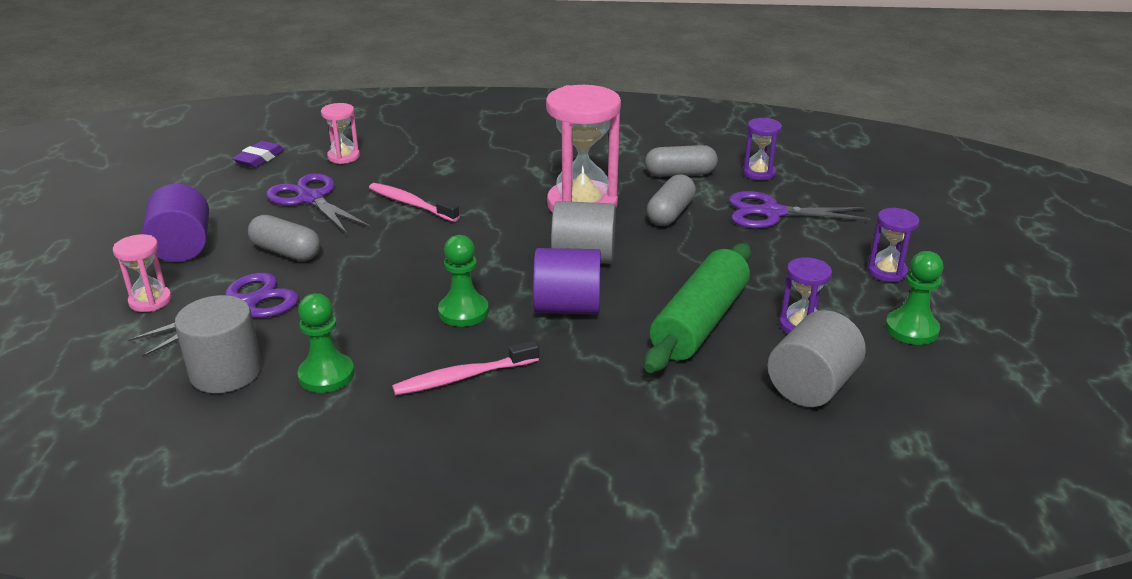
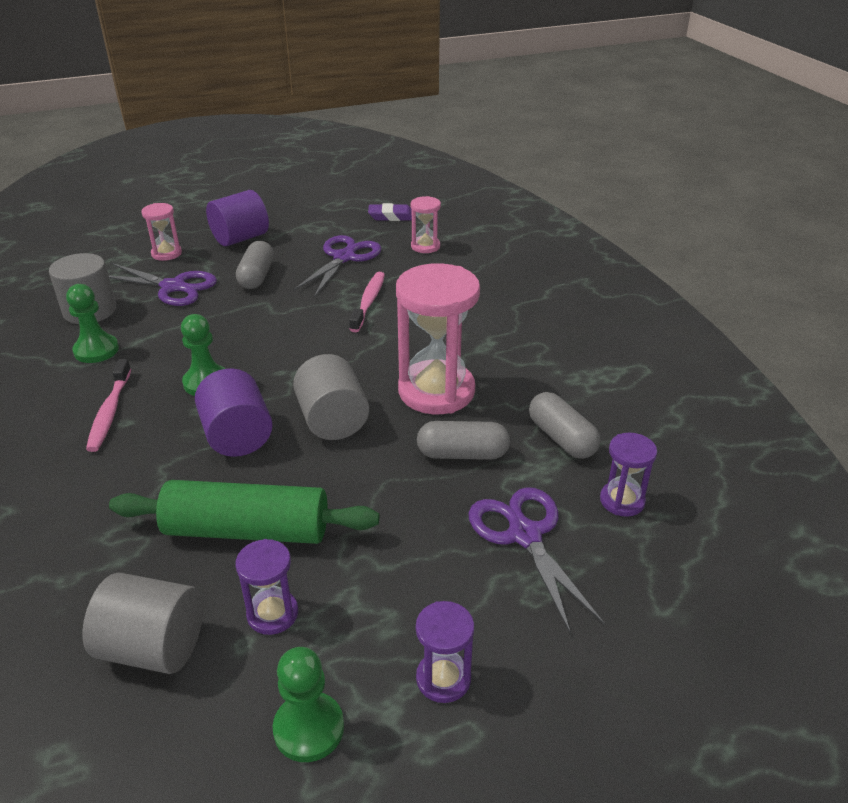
camera: 65 degrees right, 5 degrees up
(463, 377) = (110, 412): pink toothbrush -> pink toothbrush turned 135 degrees counterclockwise

